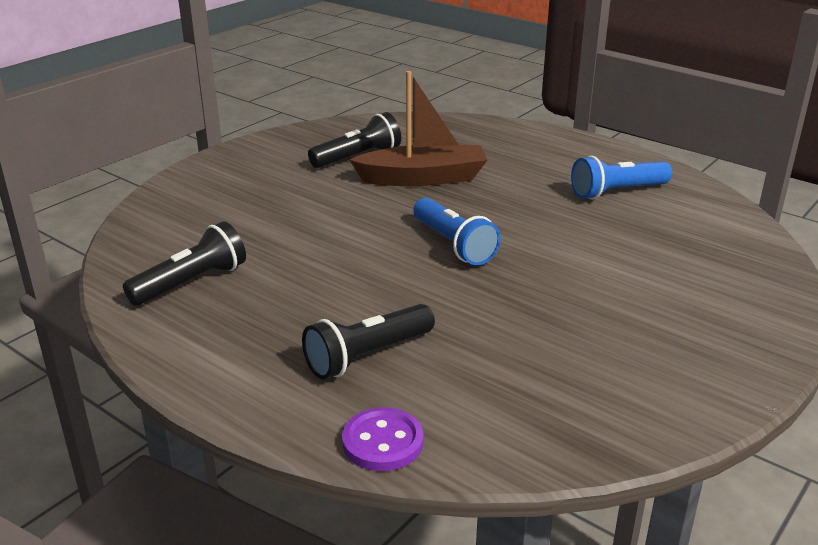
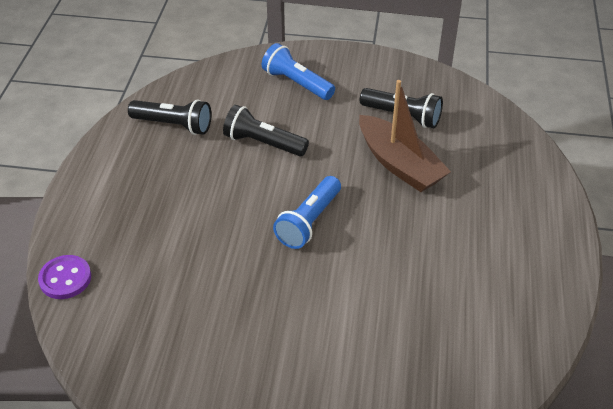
camera: 60 degrees right, 15 degrees up
(367, 356) = (143, 236): black flashlight -> black flashlight (263, 143)
(617, 192) = (480, 288): blue flashlight -> blue flashlight (296, 83)

